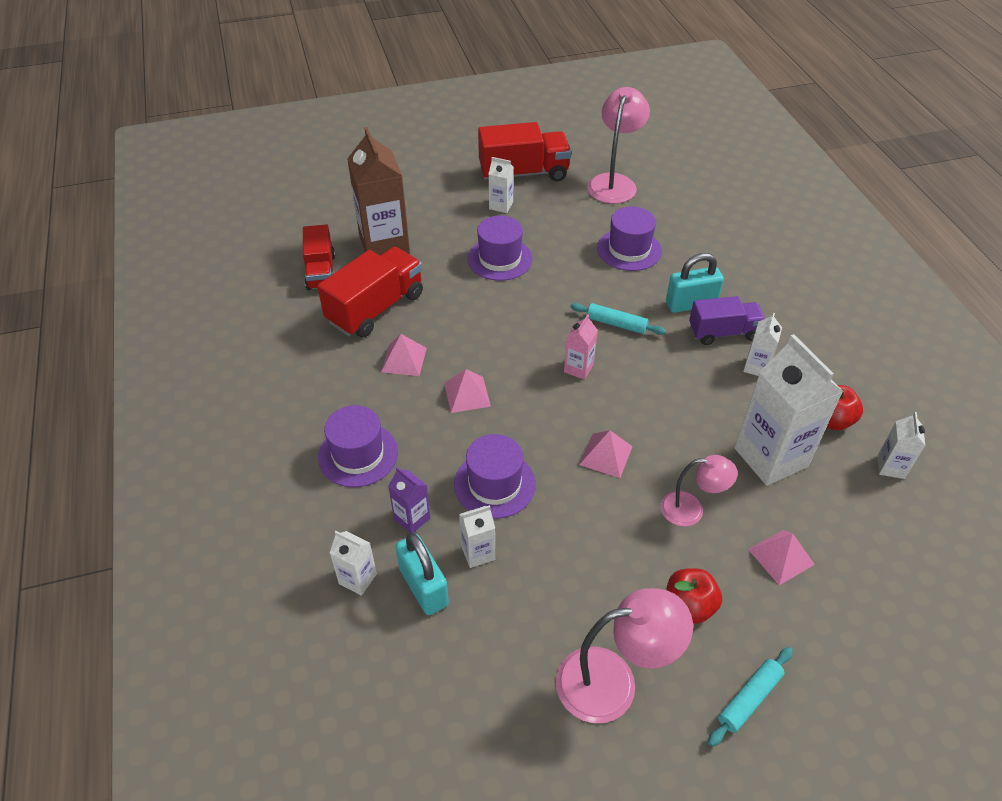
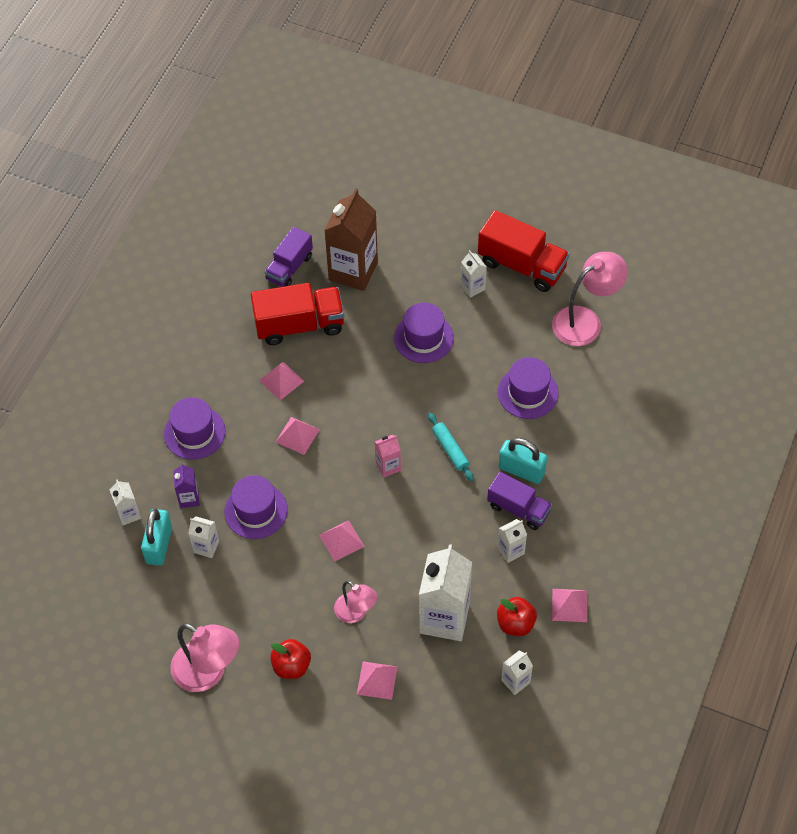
camera: 40 degrees right, 10 degrees up
(321, 272) = (289, 267): red truck -> purple truck
(749, 699) = (270, 737): turquoise rolling pin -> none
(851, 377) = (569, 605): none -> pink pyramid

